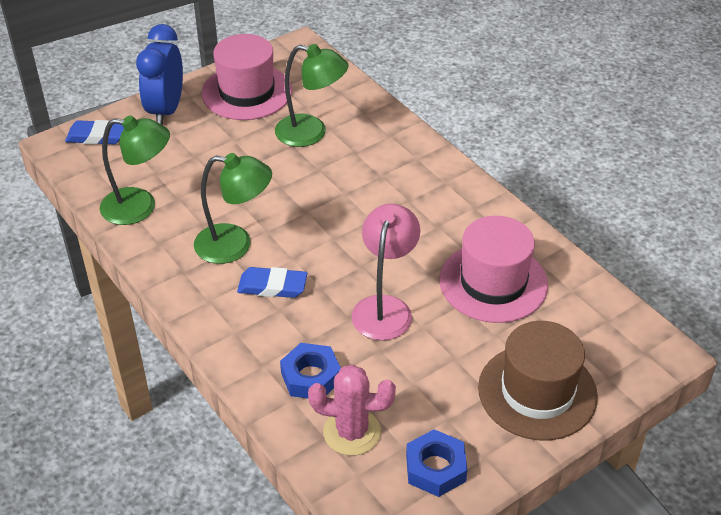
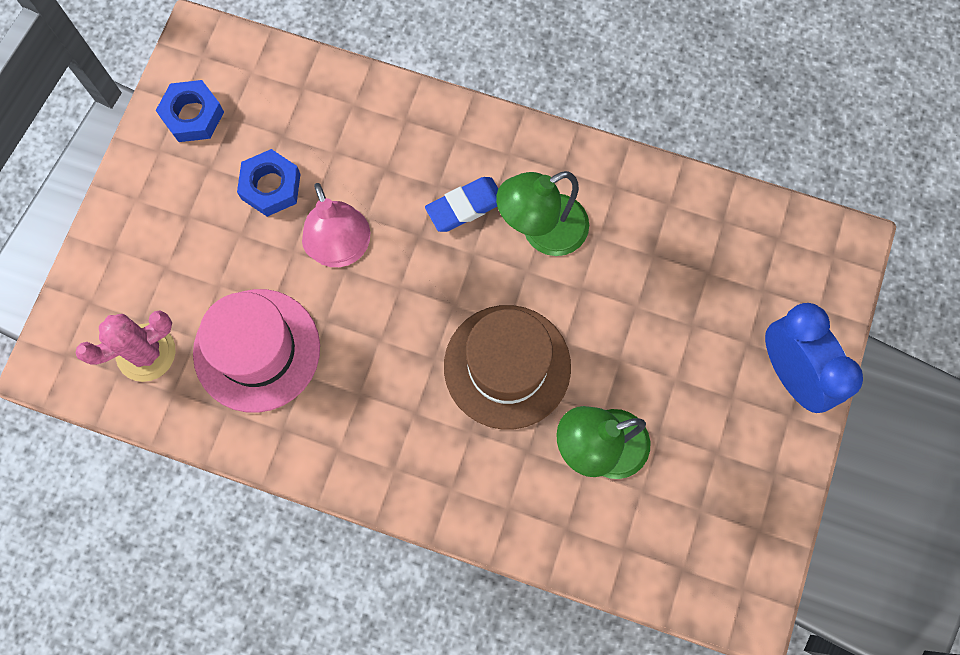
camera: 145 degrees right, 30 degrees up
(96, 136) = (822, 281): blue eraser -> none
(140, 207) = (678, 217): green lamp -> none
(247, 92) = (732, 470): pink hat -> none
(311, 377) = (354, 134): blue nut -> blue nut (271, 186)
(352, 432) = (282, 105): pink cactus -> pink cactus (146, 352)
(537, 392) = (146, 244): brown hat -> brown hat (507, 366)

